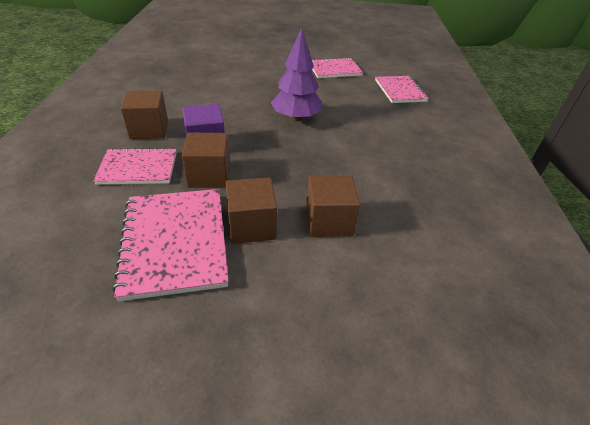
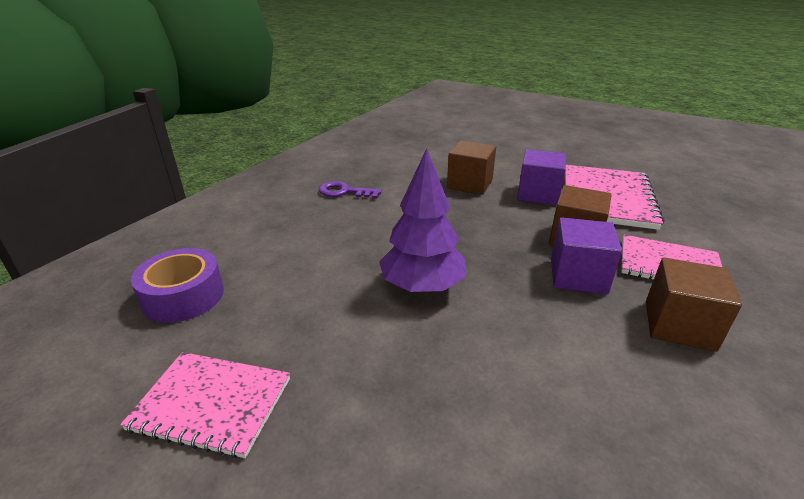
camera: 150 degrees left, 10 degrees down
(251, 226) = (538, 194): brown cube -> purple cube
(400, 91) = (183, 296): pink notebook -> purple tape
(424, 175) = (344, 192): none -> purple key

